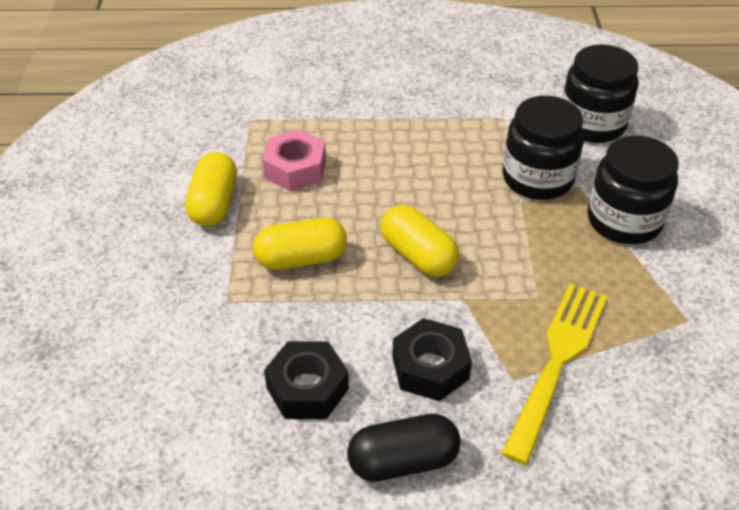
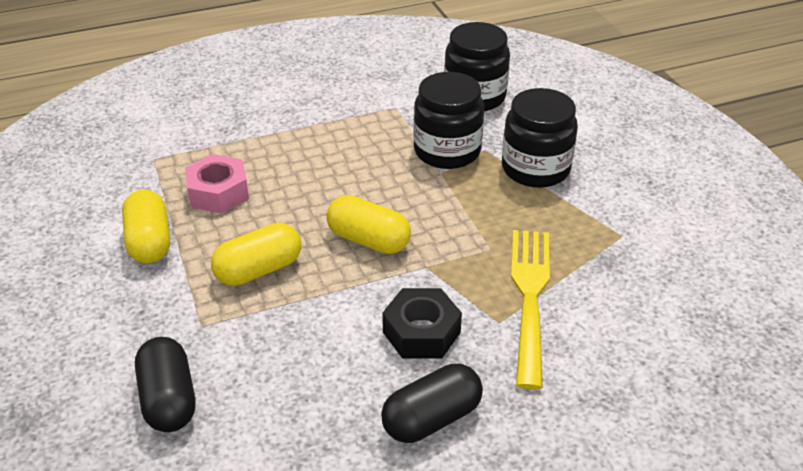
camera: 20 degrees left, 5 degrees down
(171, 365) = (169, 399): none -> black capsule
(307, 388) = (315, 381): black nut -> none

